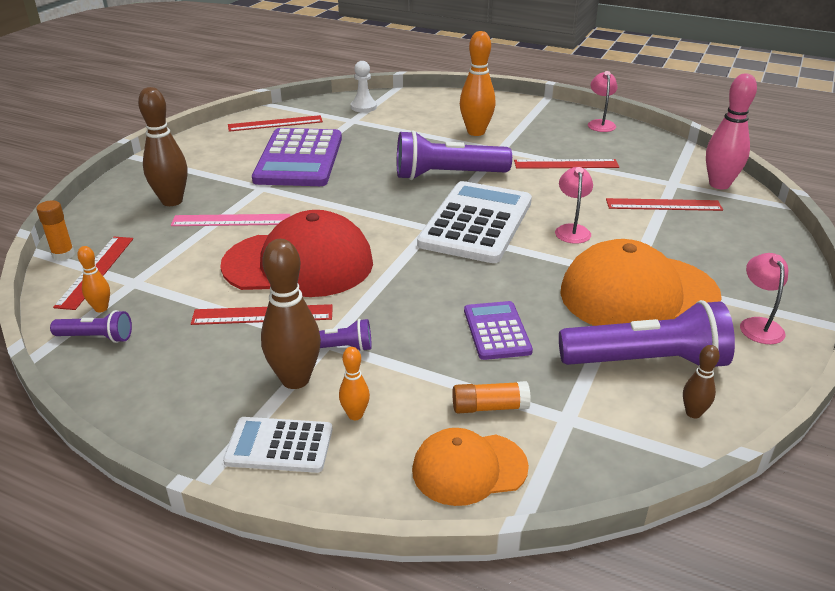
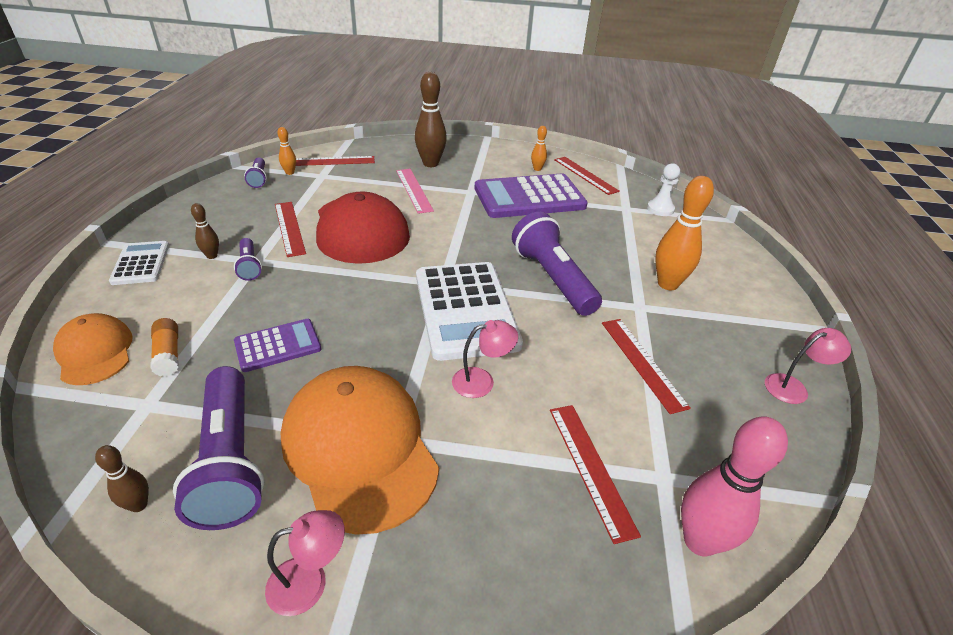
camera: 70 degrees right, 5 degrees up
(63, 255) = (347, 147): orange glue stick -> none
(295, 379) = (212, 256): brown bowling pin -> brown bowling pin, size x0.50
(355, 415) = (168, 288): orange bowling pin -> orange bowling pin (537, 169)
(476, 223) = (465, 310): white calculator -> white calculator turned 75 degrees clockwise

